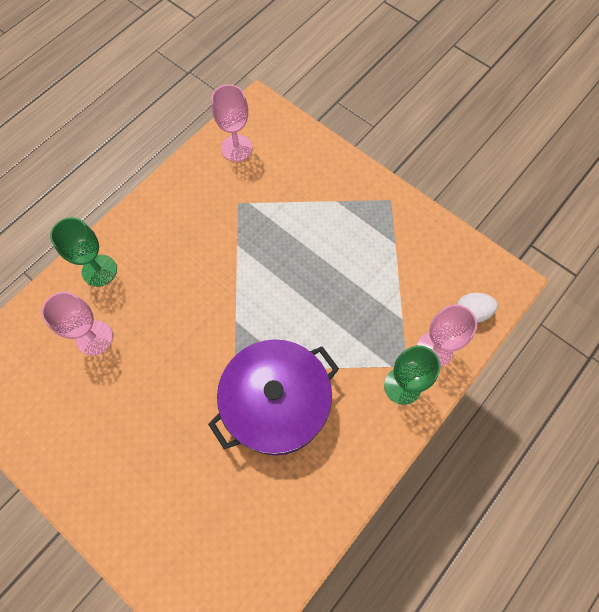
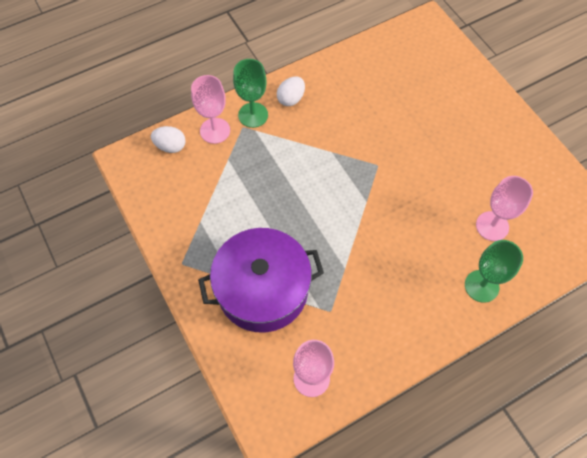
camera: 160 degrees left, 5 degrees down
(276, 404) = (353, 132): purple pot -> purple pot (262, 289)
(368, 426) = (291, 99): none -> white egg

